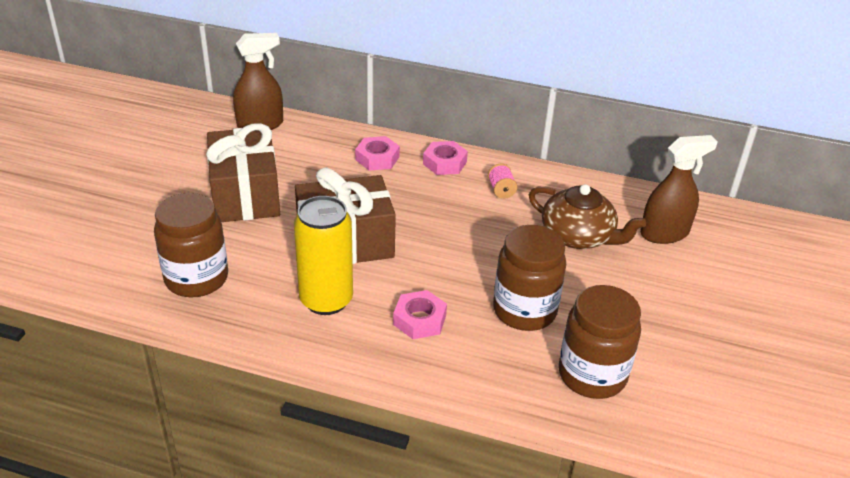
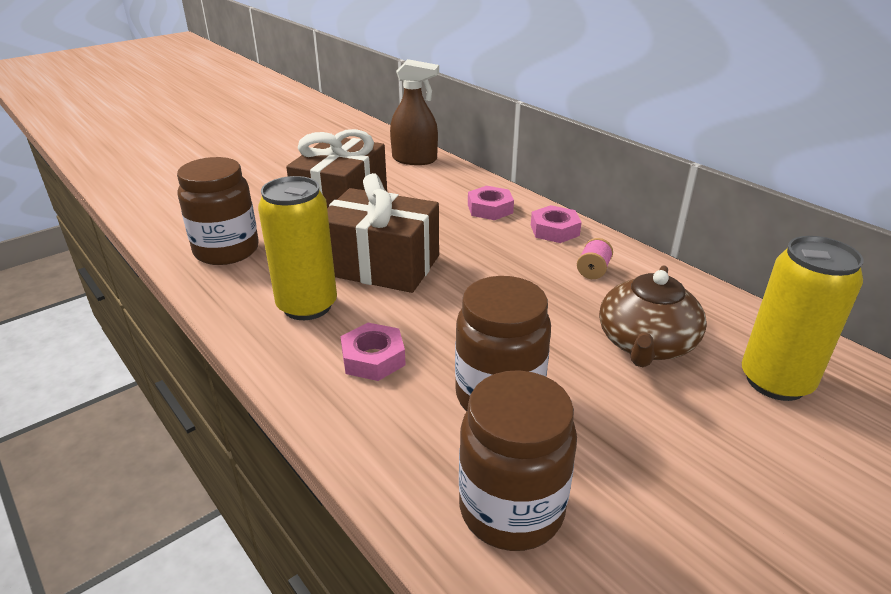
camera: 35 degrees right, 5 degrees down
(578, 236) = (646, 344): brown teapot -> brown teapot turned 45 degrees clockwise
(664, 233) = (775, 381): brown spray bottle -> yellow can

